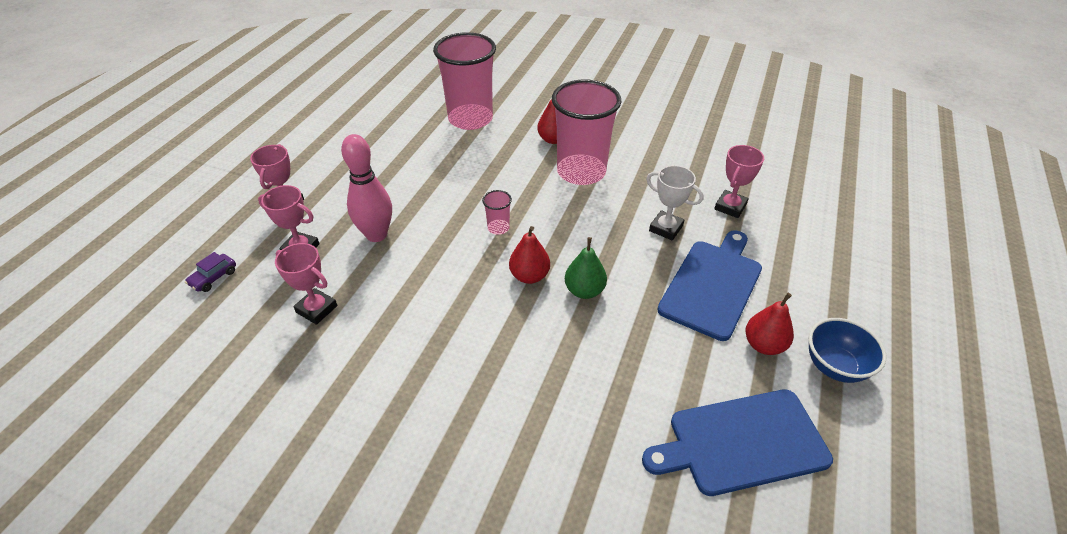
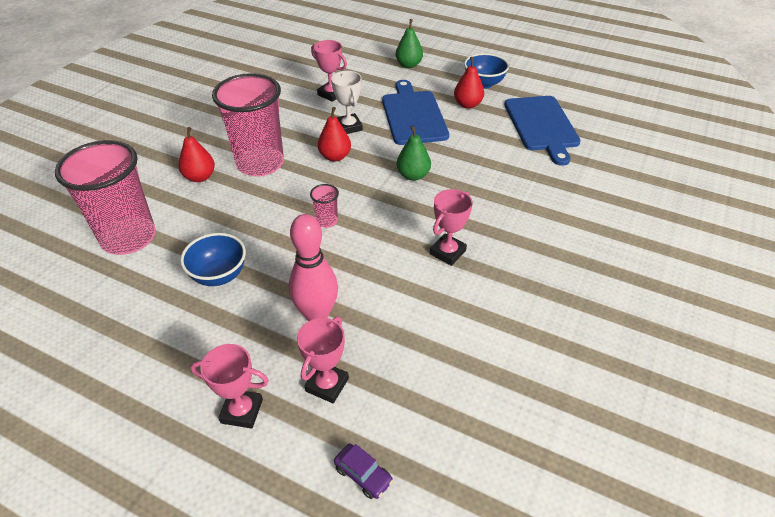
camera: 85 degrees left, 0 degrees up
(317, 309) = (422, 357): pink trophy -> pink trophy (447, 252)
(426, 172) = (219, 275): none -> blue bowl
(529, 276) = (393, 204): red pear -> red pear (335, 156)
(666, 228) = (349, 127): white trophy -> white trophy turned 60 degrees counterclockwise
(712, 285) = (413, 115): blue cutting board -> blue cutting board turned 45 degrees clockwise
(841, 274) = (409, 65): none -> green pear

